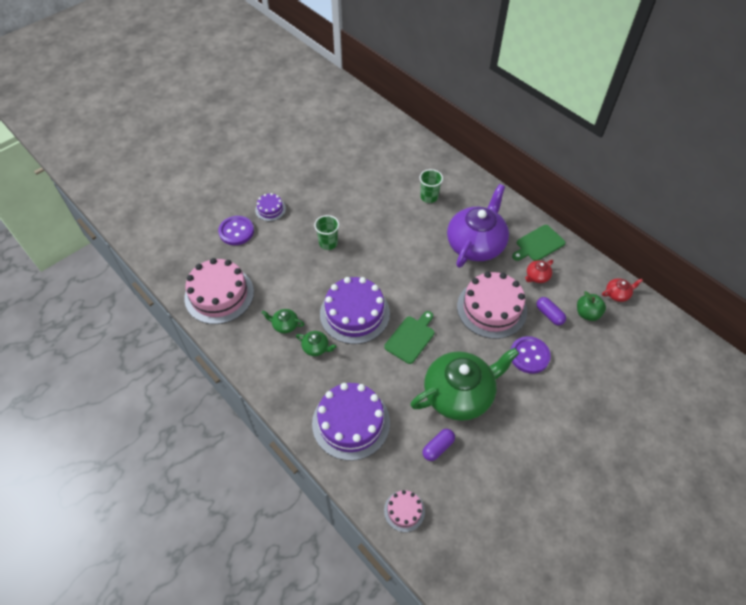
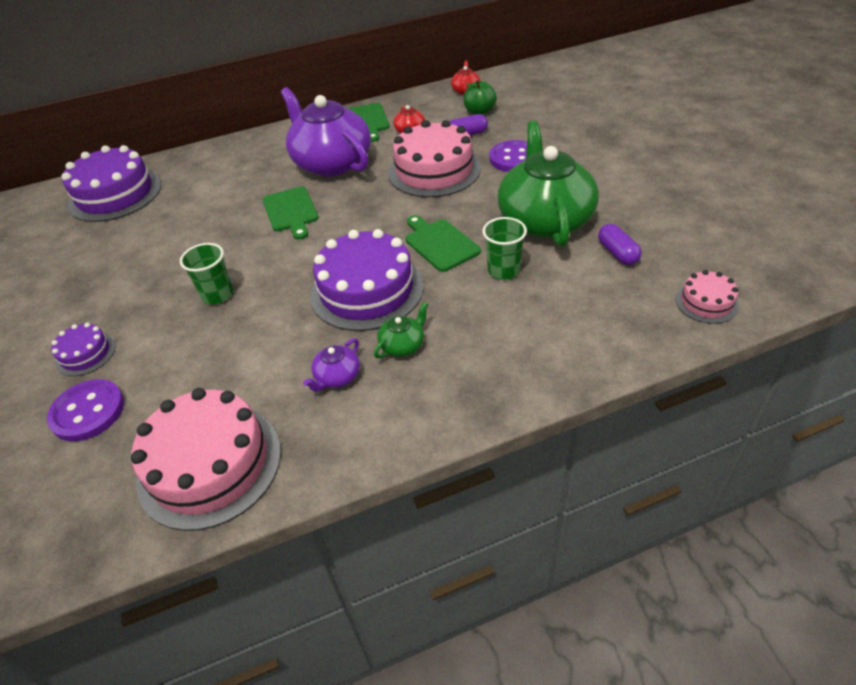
camera: 65 degrees left, 10 degrees down
(285, 325) = (337, 377): green teapot -> purple teapot
(351, 422) = (553, 330): purple cake -> purple cake (115, 194)
(414, 244) = (291, 211): none -> green cutting board
(429, 197) = (225, 184): green cup -> green cup (503, 270)

